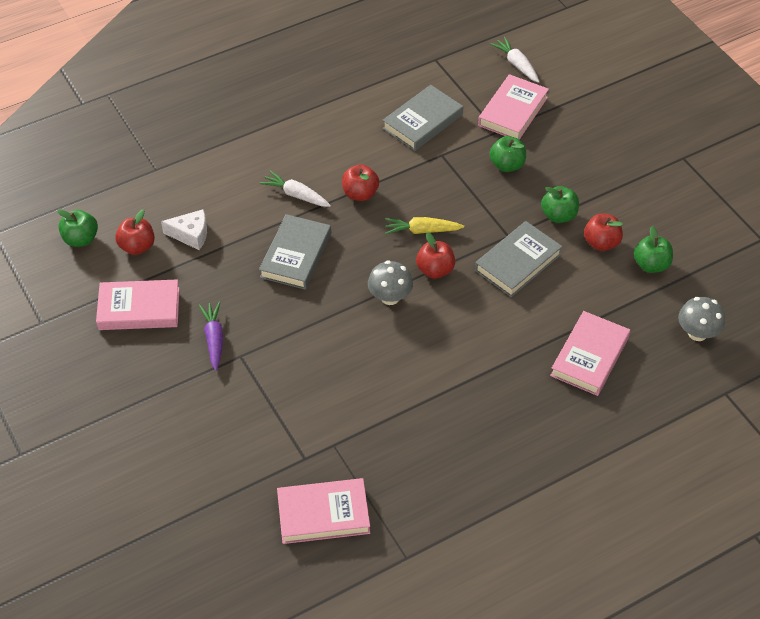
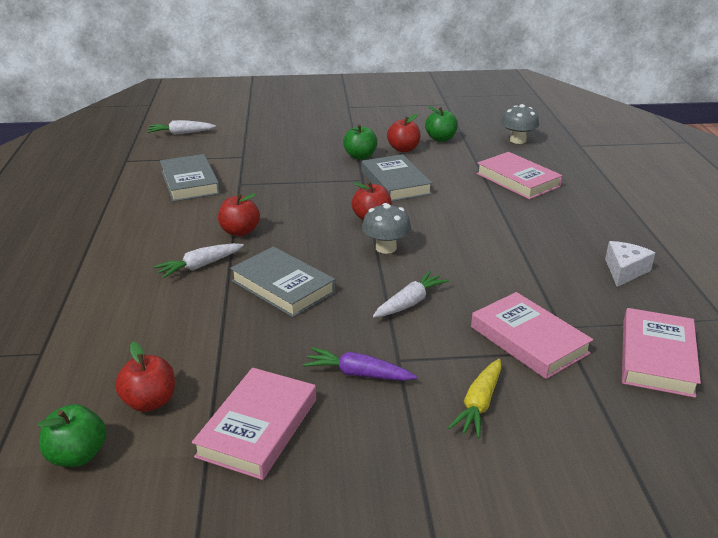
camera: 65 degrees left, 20 degrees down
(191, 234) = (178, 351): white cheese -> white cheese (624, 271)
(316, 340) = (410, 302): none -> white carrot
(422, 231) = (318, 213): yellow carrot -> yellow carrot (479, 404)
(507, 165) = (284, 162): green apple -> none
(513, 111) = (229, 146): pink book -> pink book (529, 340)

